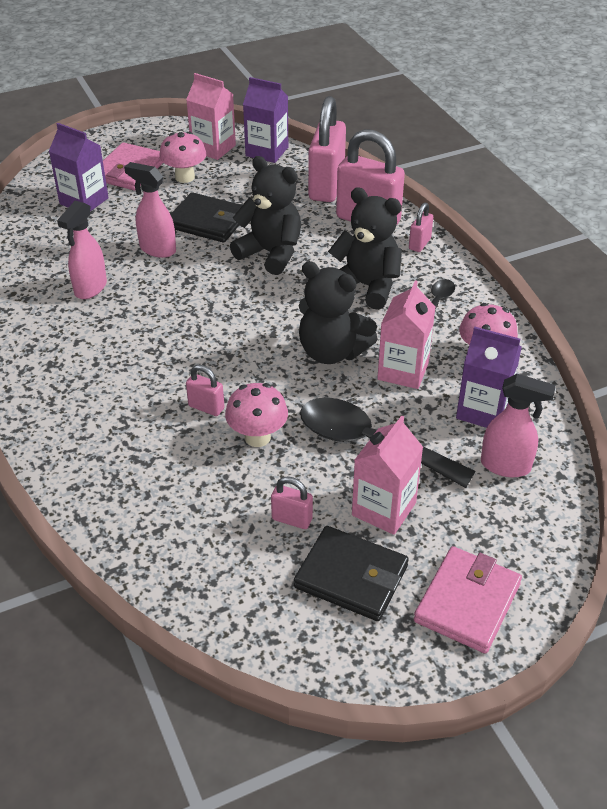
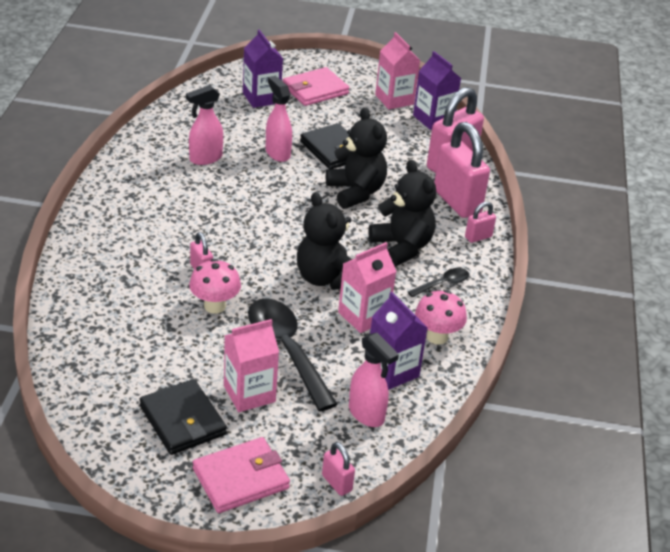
camera: 30 degrees right, 5 degrees down
(185, 177) = (350, 111): pink mushroom -> none
(292, 519) = (182, 366): pink padlock -> pink padlock (337, 483)

